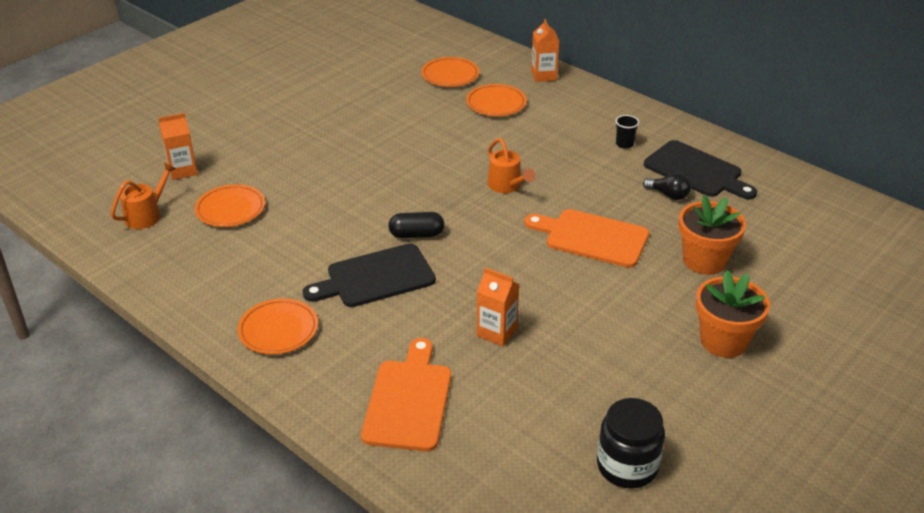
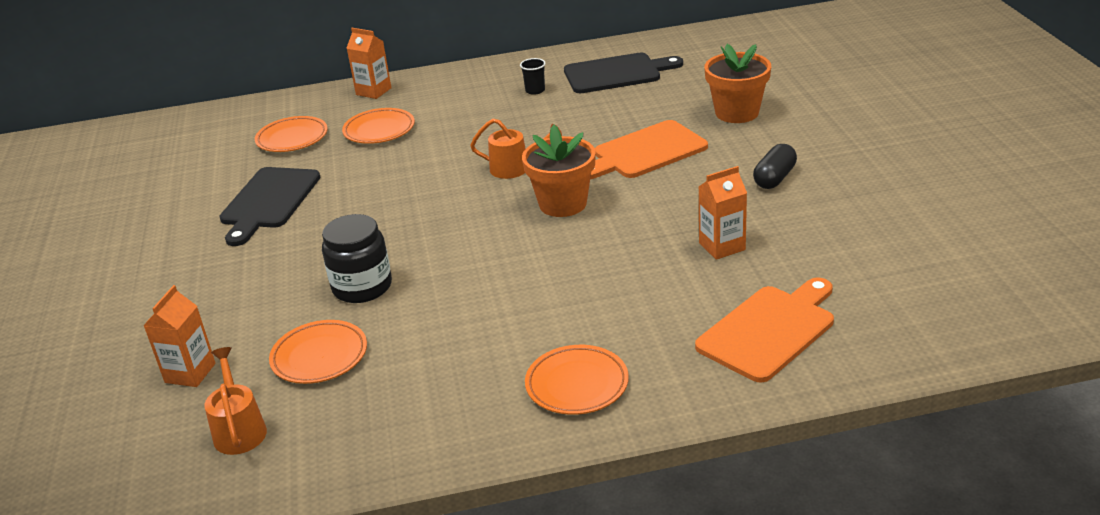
camera: 50 degrees left, 5 degrees down
(375, 277) = (562, 291): black cutting board -> black cutting board (268, 201)
(409, 400) = (770, 330): orange cutting board -> orange cutting board turned 90 degrees clockwise
(416, 234) = (525, 244): black capsule -> black capsule (774, 178)
(627, 466) = (954, 239): black jar -> black jar (362, 287)
(668, 195) = (632, 96): black light bulb -> none
(723, 341) = (844, 141): orange flower pot -> orange flower pot (563, 204)

